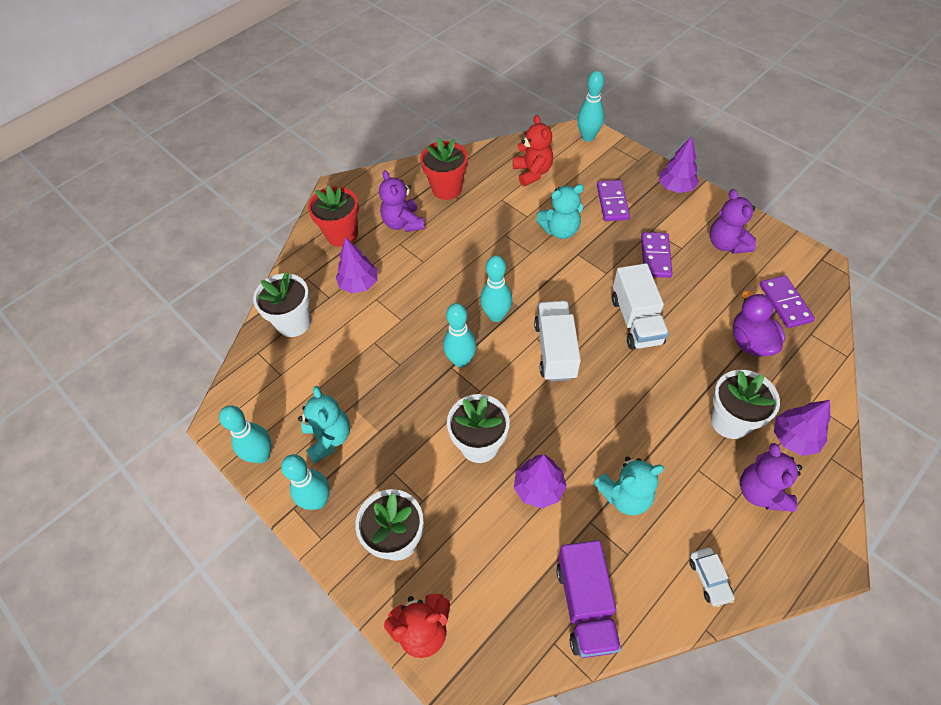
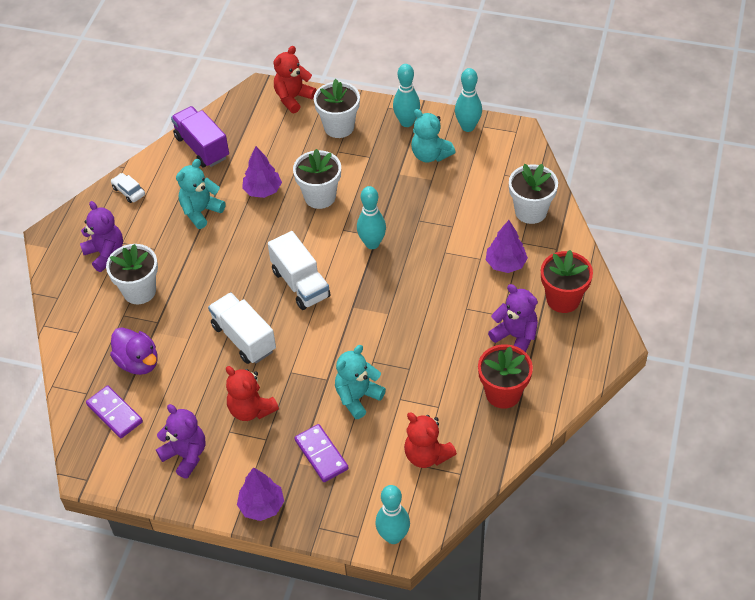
camera: 150 degrees right, 5 degrees down
(496, 315) = (367, 290): turquoise bowling pin -> none
(655, 256) = (251, 409): purple domino -> red teddy bear
(794, 438) = (87, 300): purple tree -> none

